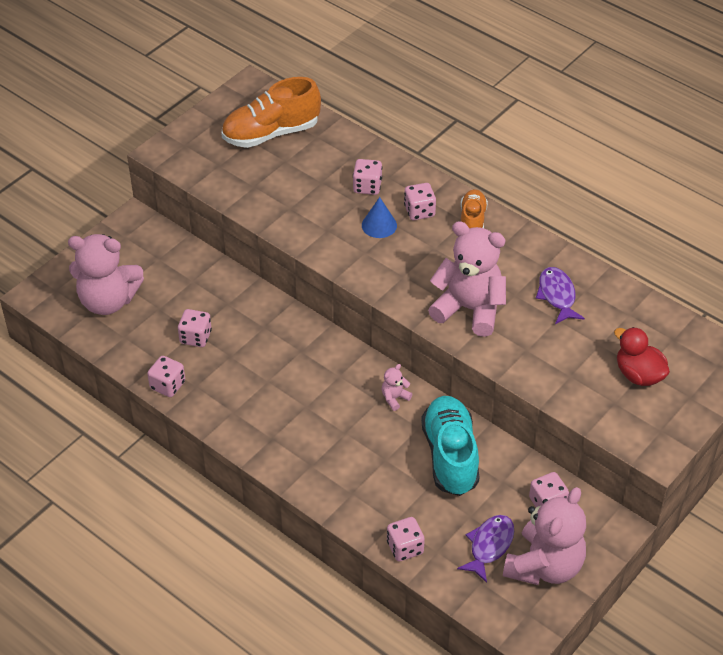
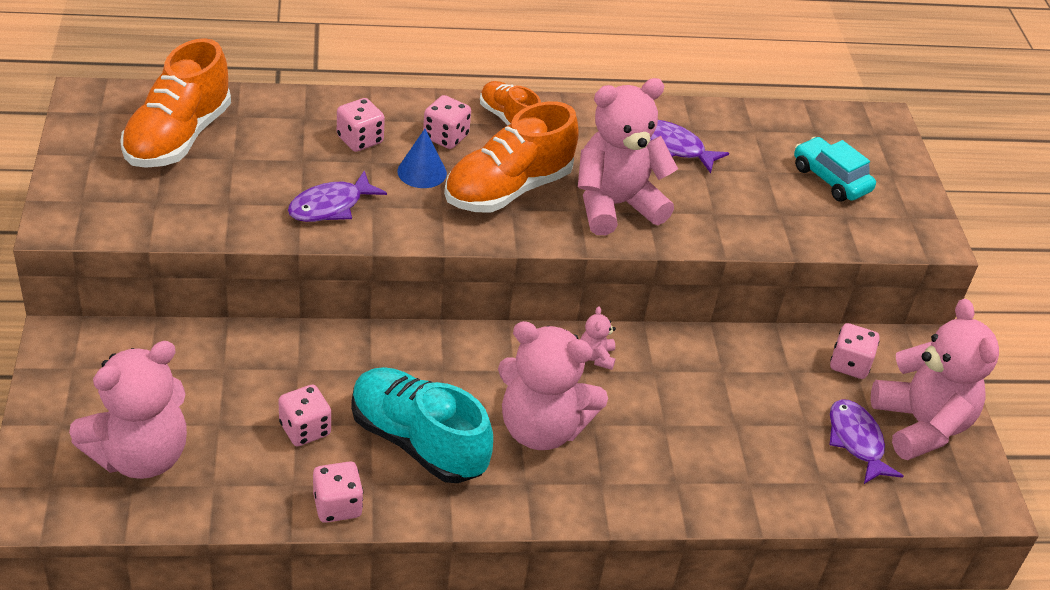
camera: 50 degrees left, 5 degrees down
(304, 217) = (330, 206): none -> purple fish
(315, 416) = (541, 428): none -> pink teddy bear
(405, 547) = (791, 500): pink dice -> none
(416, 263) = (508, 189): none -> orange shoe
(450, 456) = (716, 378): turquoise shoe -> turquoise shoe (417, 441)
(638, 374) = (830, 179): red duck -> turquoise car

